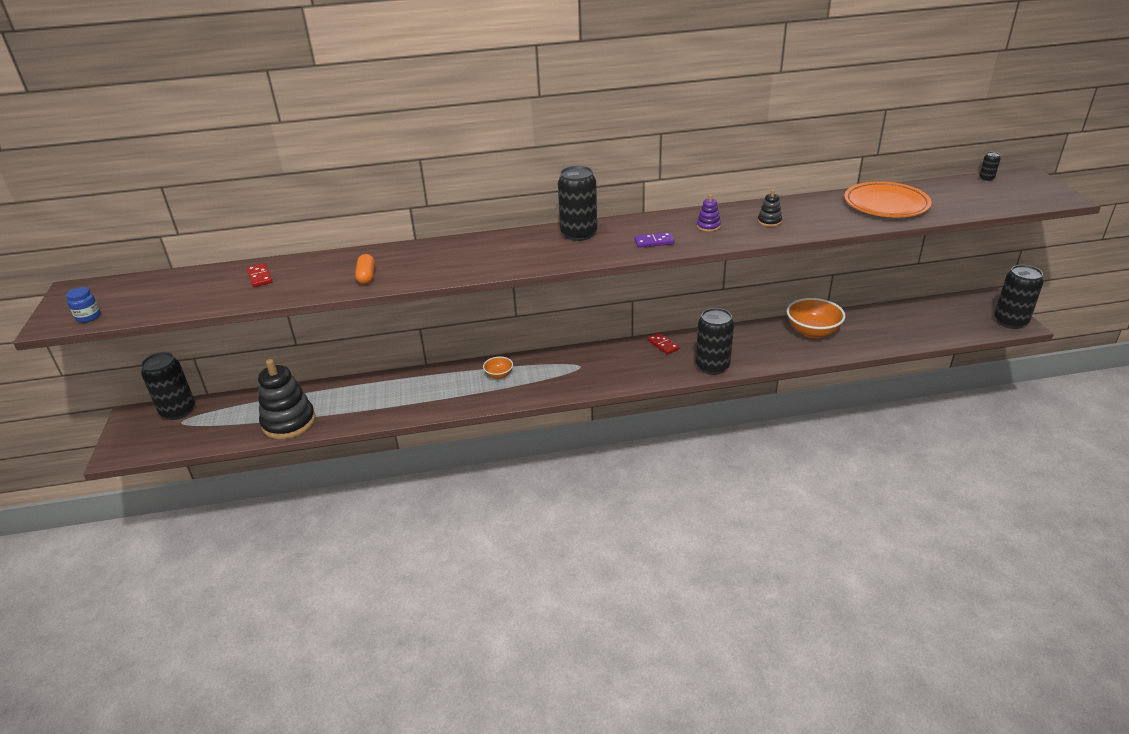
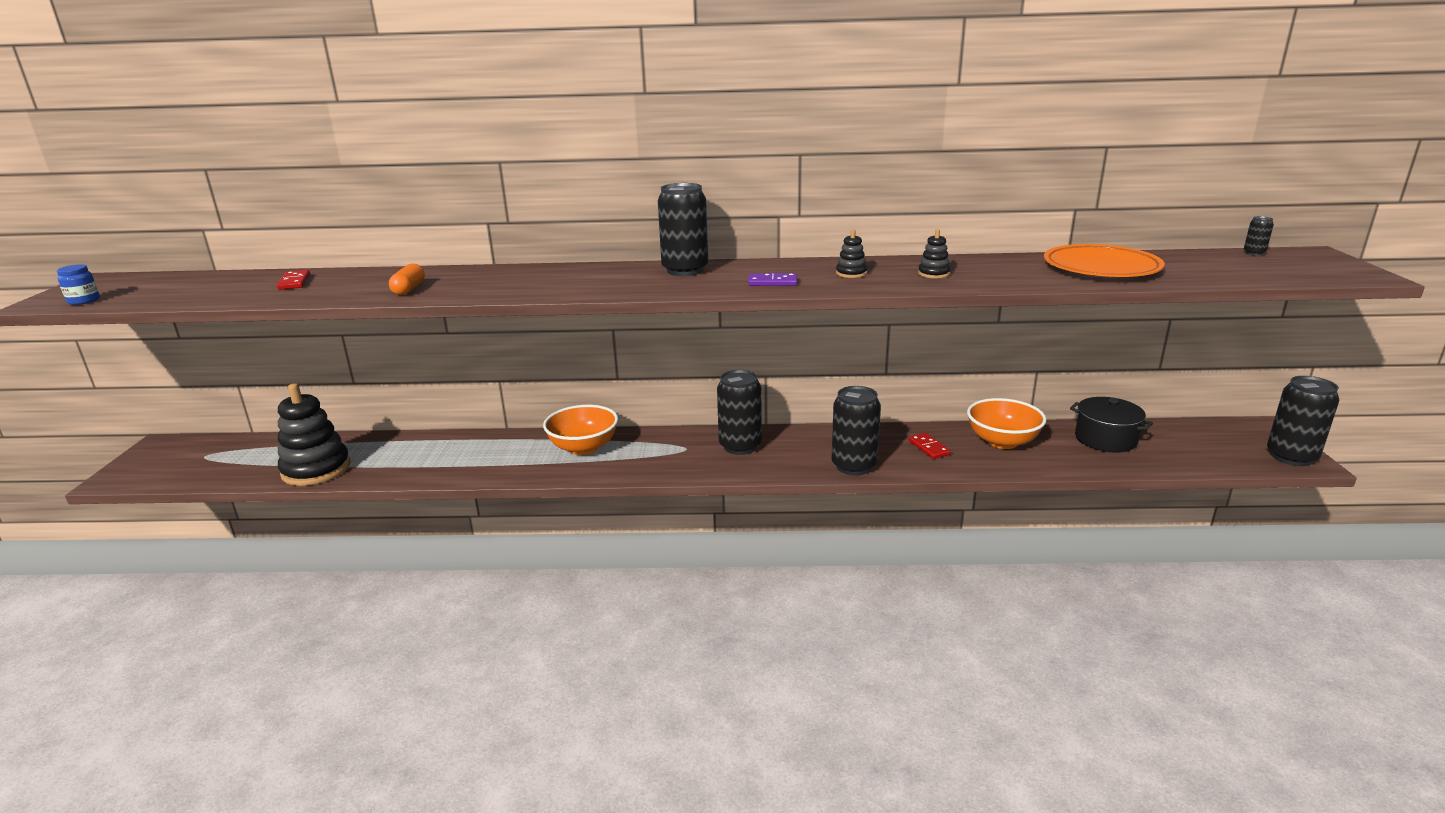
camera: 10 degrees right, 10 degrees down
(178, 411) = (209, 445): black can -> black can (740, 446)
(499, 375) = (583, 447): orange bowl -> orange bowl, size x1.94
(663, 345) = (800, 436): red domino -> red domino (928, 448)
(708, 226) = (851, 273): purple stacking toy -> black stacking toy
(884, 321) = (1105, 439): none -> black pot

